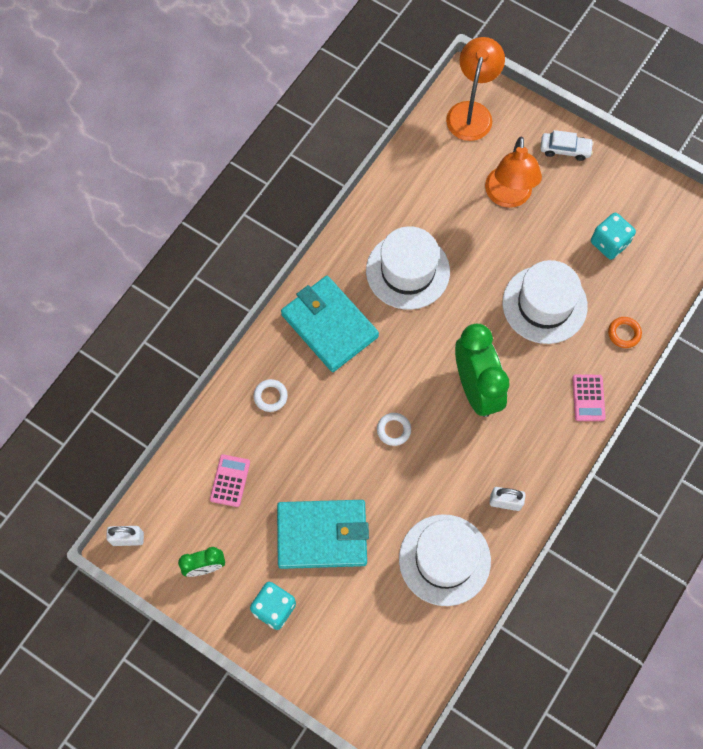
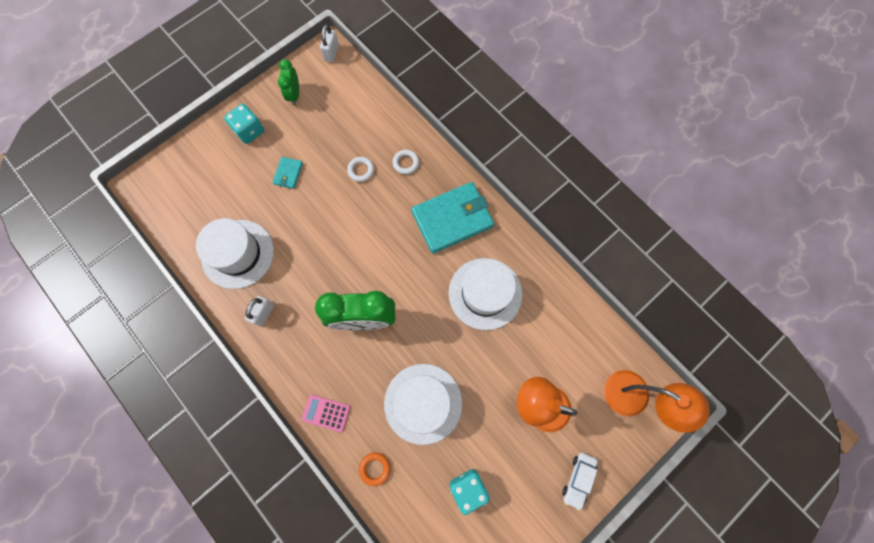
camera: 105 degrees right, 5 degrees up
(230, 480) = (350, 122): pink calculator -> none
(322, 535) = (288, 174): turquoise wallet -> turquoise wallet, size x0.45
(393, 430) = (350, 244): white ring -> white ring (361, 170)

